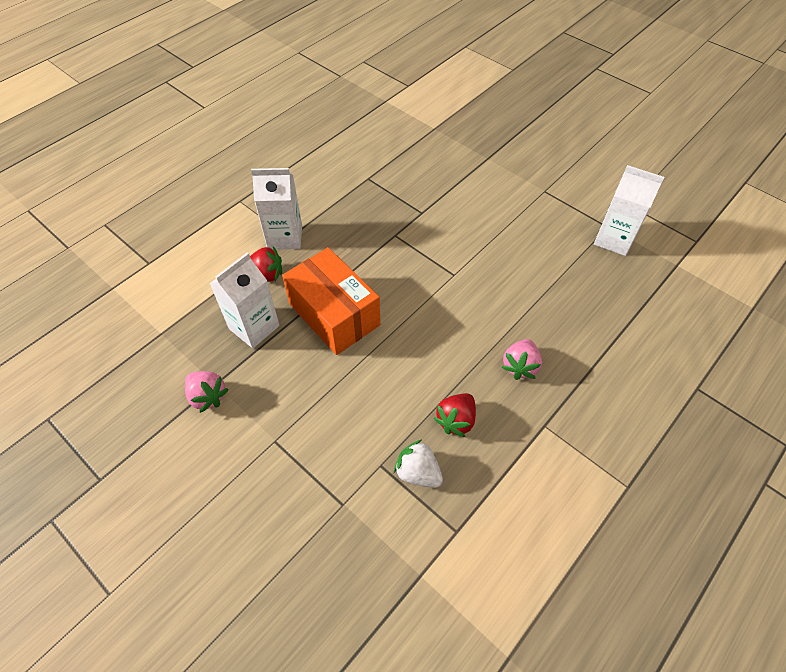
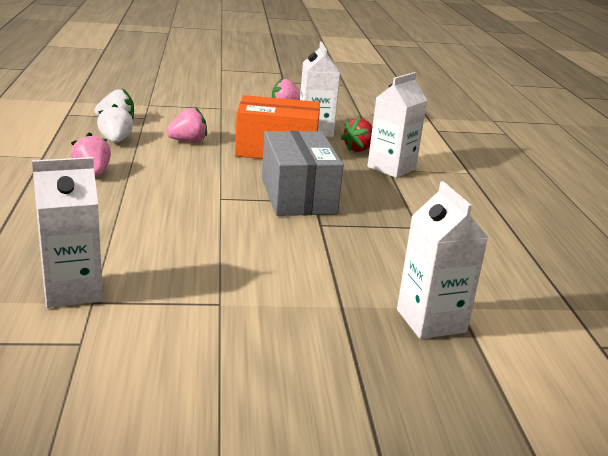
camera: 130 degrees right, 30 degrees down
(391, 378) = (188, 141): none -> pink strawberry
(398, 246) = (298, 195): none -> grey box
(456, 420) = (116, 141): red strawberry -> white strawberry
(459, 130) = (431, 321): none -> white carton

